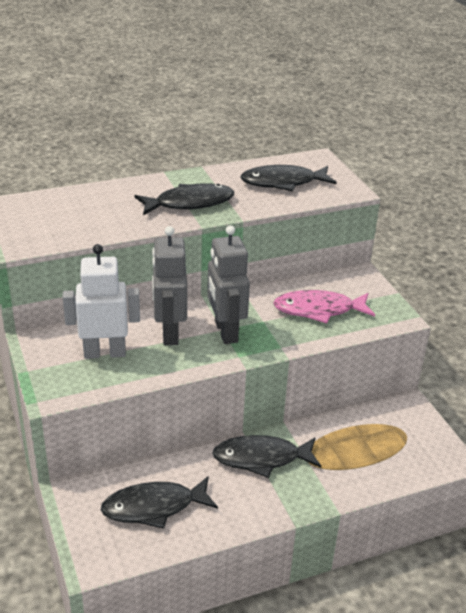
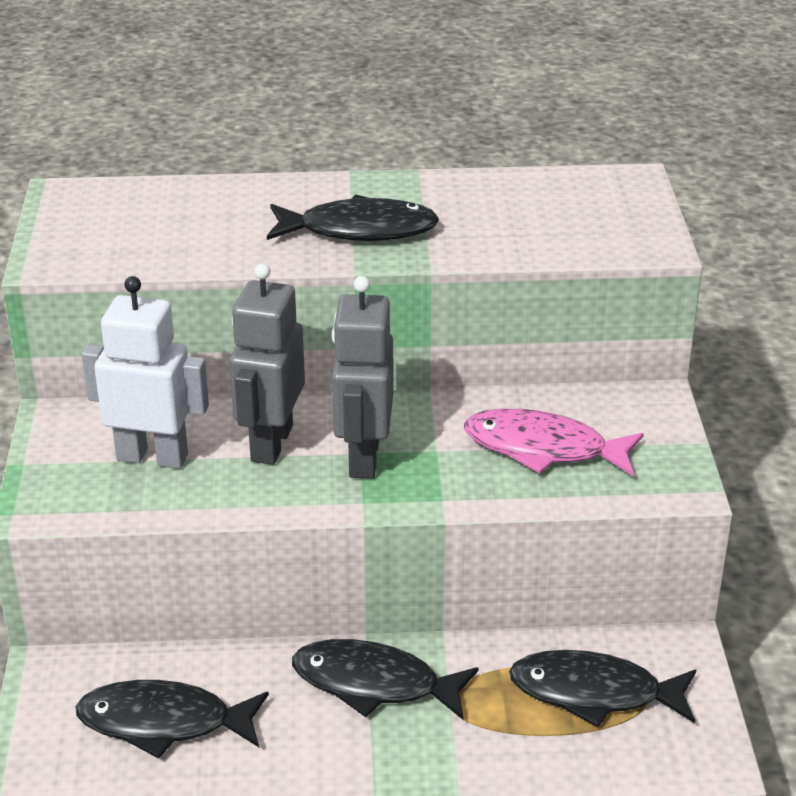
camera: 20 degrees right, 0 degrees up
(283, 182) = (541, 215): black fish -> black fish (594, 693)

